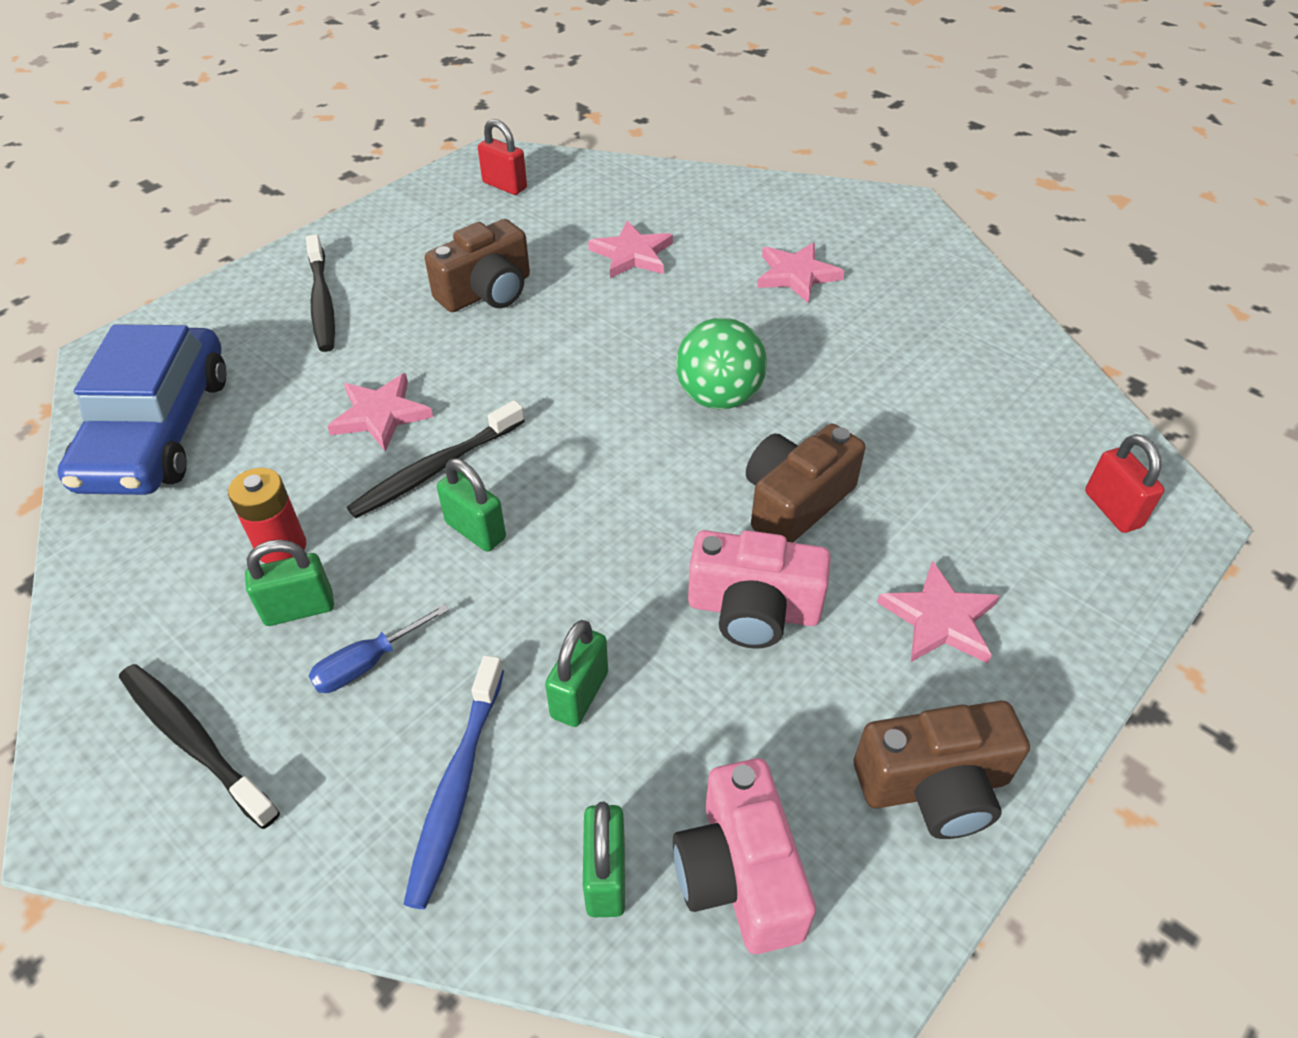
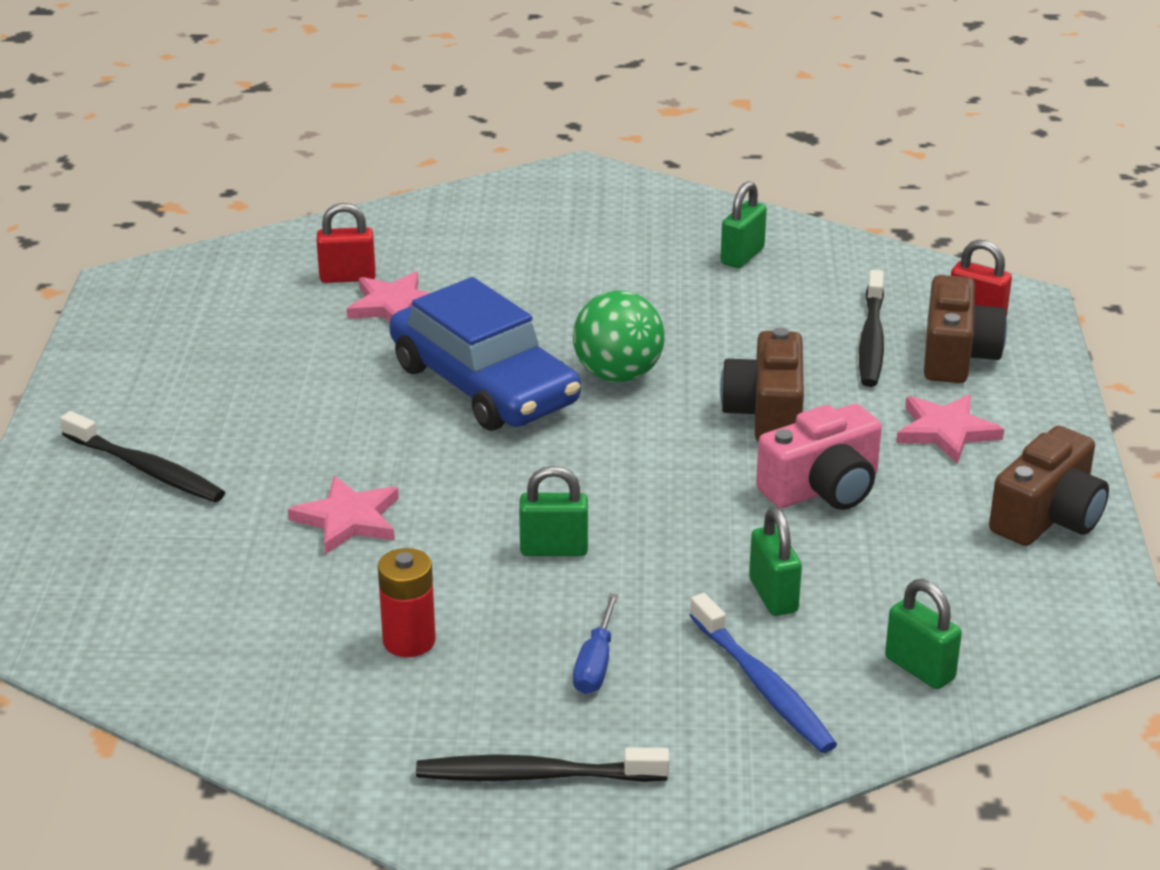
camera: 40 degrees left, 15 degrees down
(158, 430) = (148, 631): blue car -> blue car (484, 384)
(299, 609) = (489, 666): green padlock -> green padlock (742, 256)
(436, 469) = (458, 529): black toothbrush -> black toothbrush (871, 339)
(487, 292) = (301, 391): brown camera -> brown camera (957, 355)
(505, 185) = (179, 301): red padlock -> red padlock (347, 277)
(739, 874) = (994, 621): pink camera -> none
(796, 275) = (561, 262): pink star -> none

